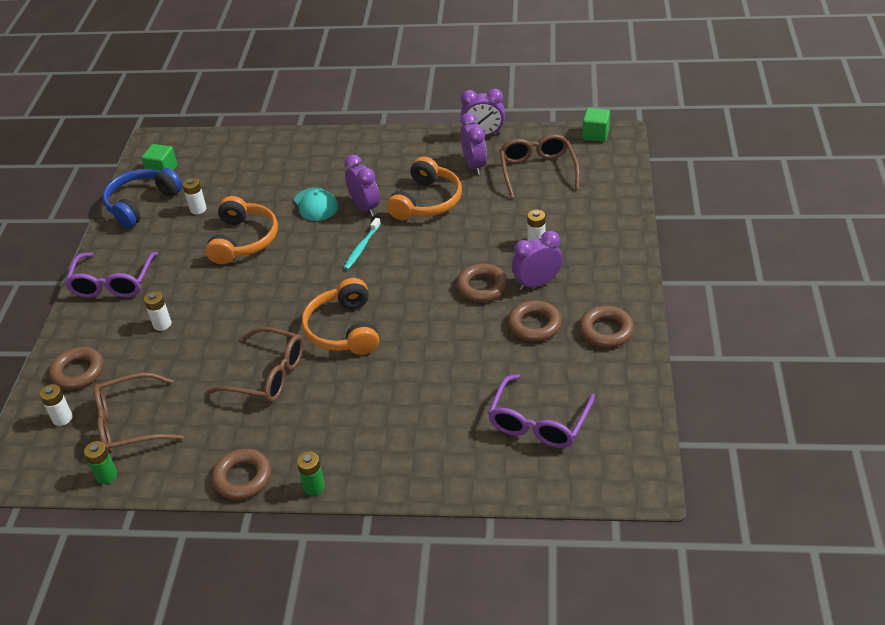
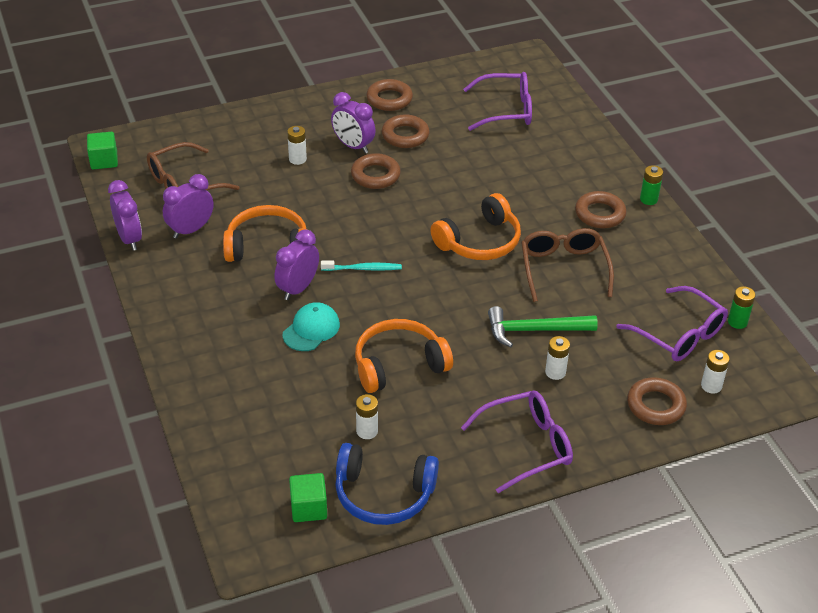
camera: 120 degrees left, 0 degrees up
(131, 423) = (678, 334): brown glasses -> purple glasses
(214, 328) = (534, 330): none -> green hammer
(242, 478) = (672, 240): brown ring -> brown ring (600, 214)

